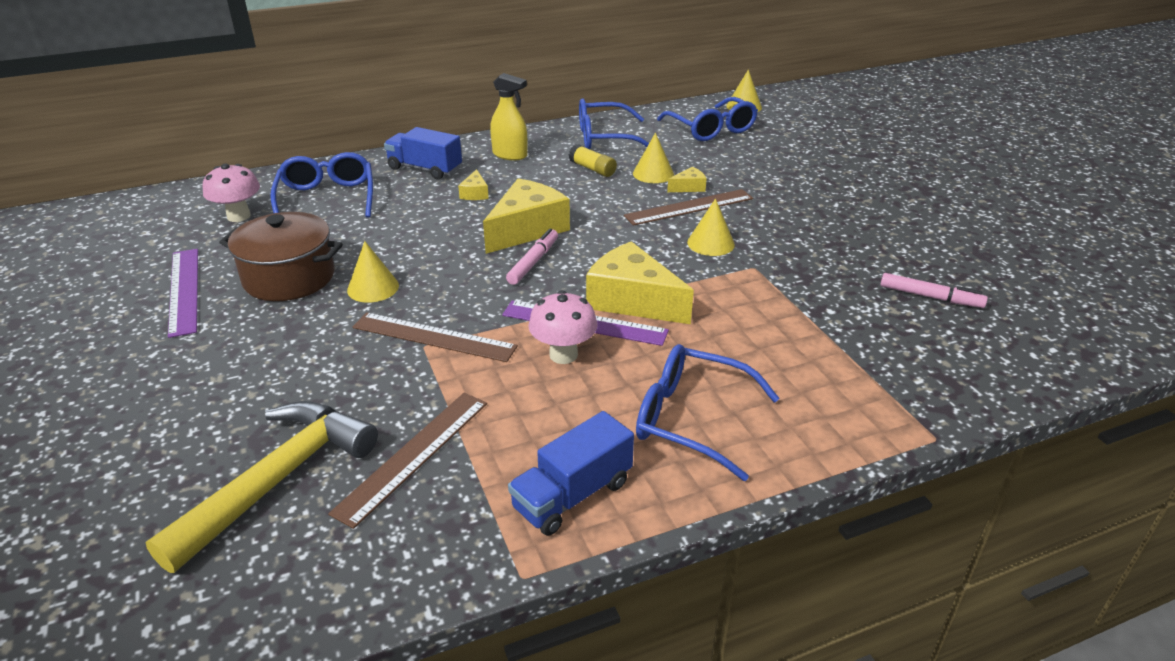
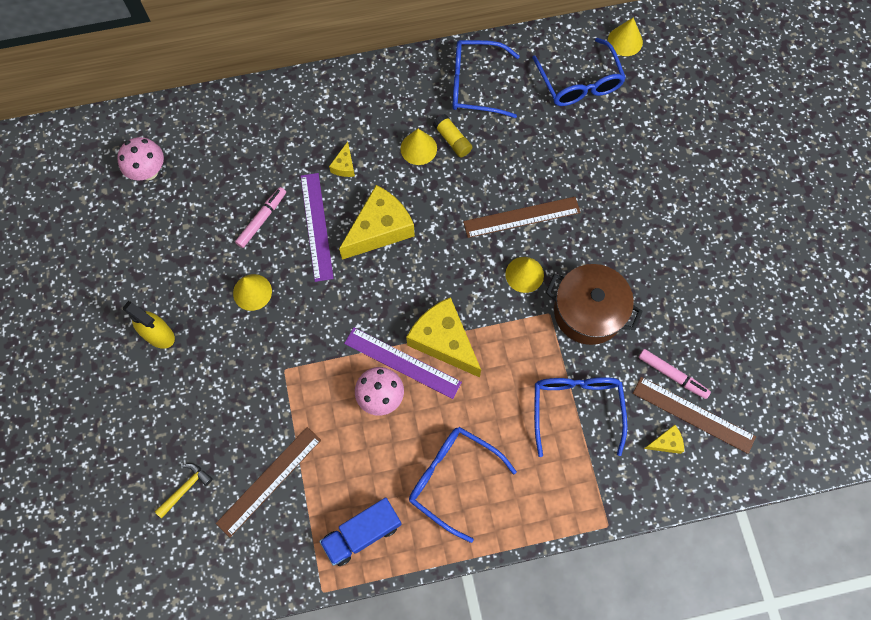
camera: 10 degrees right, 35 degrees up
(184, 290) = (113, 272): purple ruler -> purple ruler (316, 226)
(277, 480) = (185, 488): yellow hammer -> yellow hammer, size x0.44
(289, 278) = (190, 268): brown pot -> brown pot (588, 312)
(327, 198) = (220, 153): blue glasses -> blue glasses (576, 408)
(425, 169) = (305, 116): blue truck -> none
(434, 337) = (292, 361): brown ruler -> brown ruler (693, 415)
(510, 155) = (383, 103): yellow spray bottle -> yellow spray bottle (159, 335)
(533, 262) = (377, 278): pink marker -> pink marker (262, 219)
(653, 173) = (504, 156): yellow cone -> yellow cone (418, 148)
(688, 187) = (530, 185): yellow cheese -> yellow cheese (666, 442)

